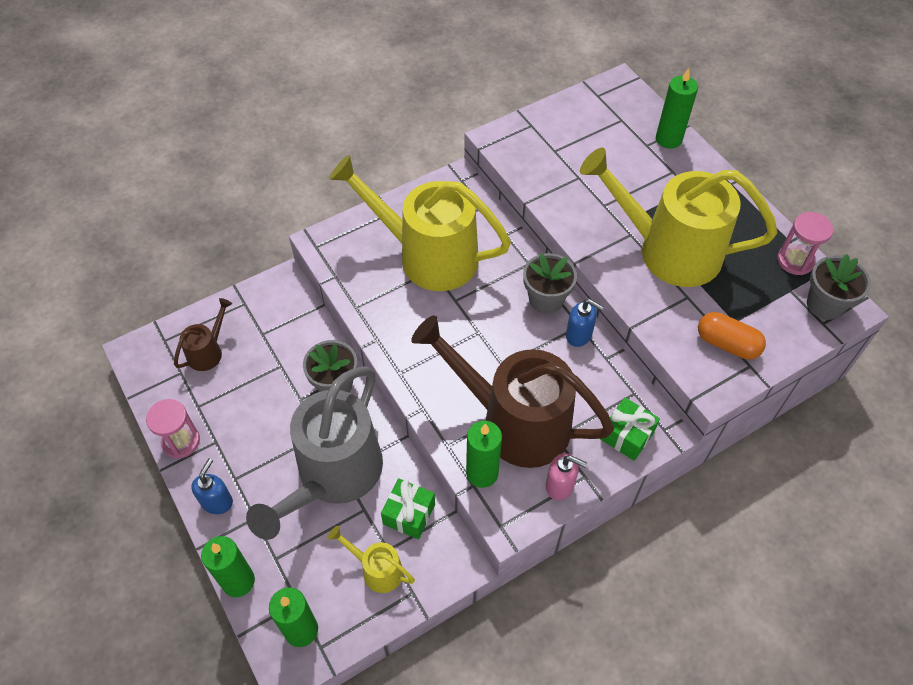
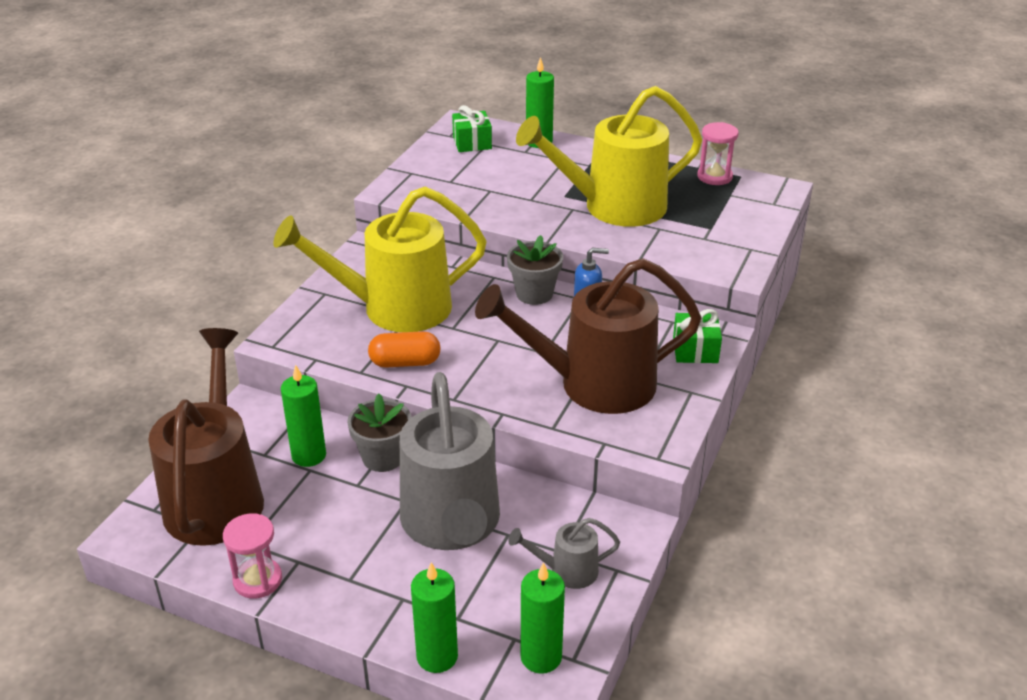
camera: 35 degrees left, 20 degrees down
(208, 351) = (216, 495): brown watering can -> brown watering can, size x2.26
(217, 501) = (349, 607): blue soap dispenser -> none
(376, 569) = (566, 571): yellow watering can -> grey watering can
(409, 514) = (554, 515): green gift -> green gift (472, 143)
(482, 473) = (603, 431): green candle -> green candle (309, 455)
(560, 485) = (677, 407): pink soap dispenser -> none
(727, 344) = (720, 243): orange capsule -> orange capsule (405, 362)
(825, 304) = (763, 193): grey flower pot -> none

